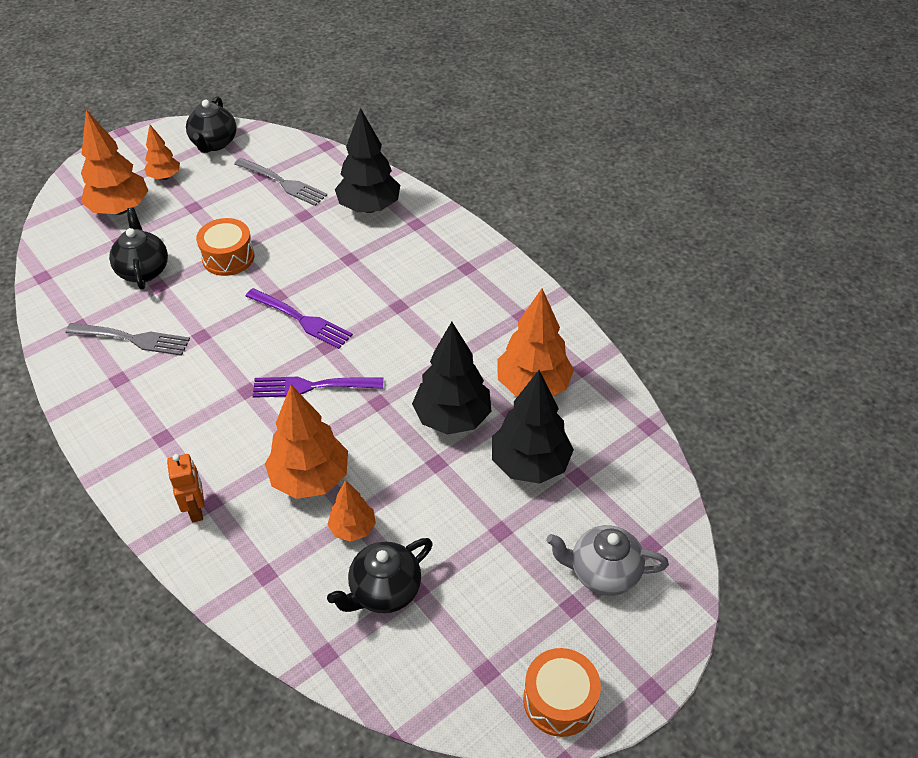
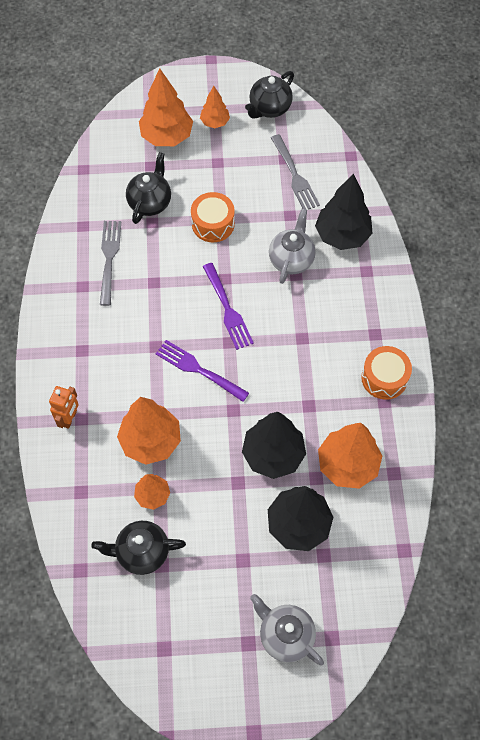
camera: 35 degrees right, 15 degrees up
(133, 339) = (109, 258): grey fork -> grey fork turned 135 degrees counterclockwise
(334, 248) = (291, 259): none -> grey teapot
(559, 700) = (193, 698): orange drum -> orange drum (384, 378)

